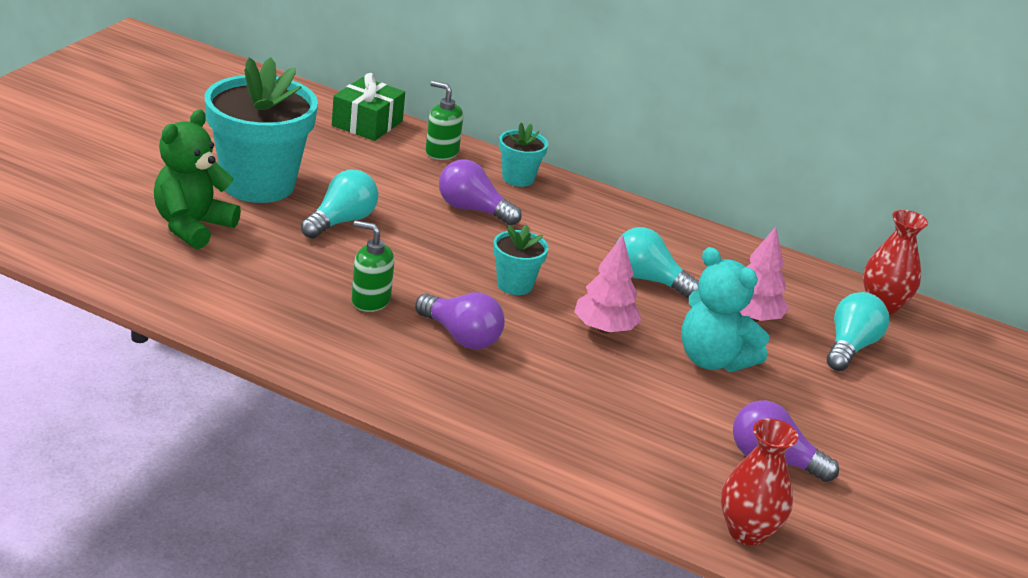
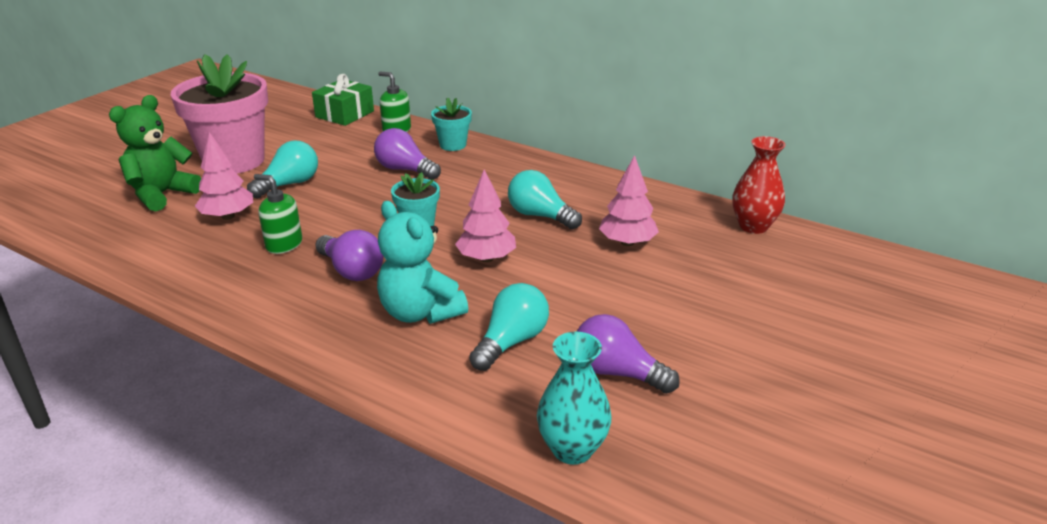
camera: 10 degrees right, 0 degrees up
(258, 184) = (234, 161): turquoise flower pot -> pink flower pot
(287, 260) = (228, 216): none -> pink tree
(713, 360) = (581, 281): turquoise teddy bear -> turquoise teddy bear (420, 312)
(747, 532) = (572, 449): red vase -> turquoise vase
(850, 347) = (716, 263): turquoise light bulb -> turquoise light bulb (511, 342)

